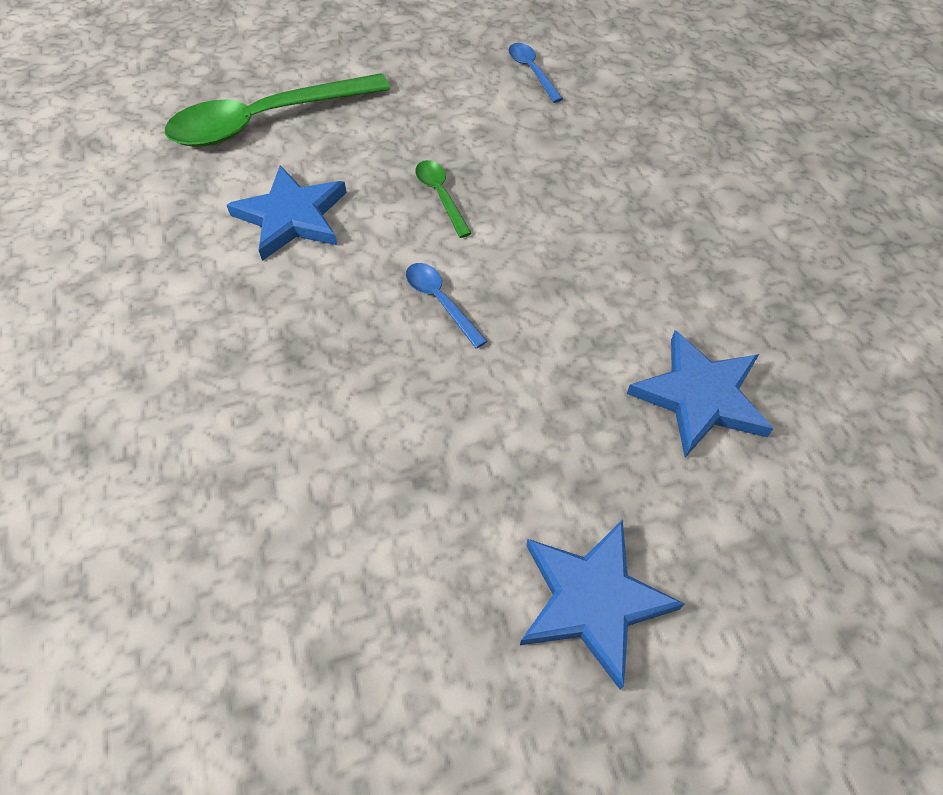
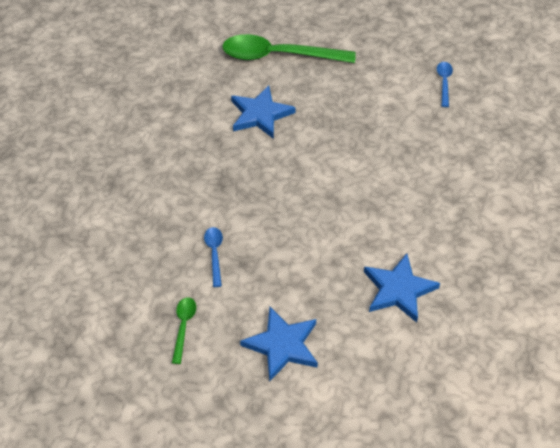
camera: 30 degrees right, 5 degrees down
(440, 196) = (342, 134): green spoon -> green spoon (183, 327)
(440, 302) = (305, 188): blue spoon -> blue spoon (214, 254)

